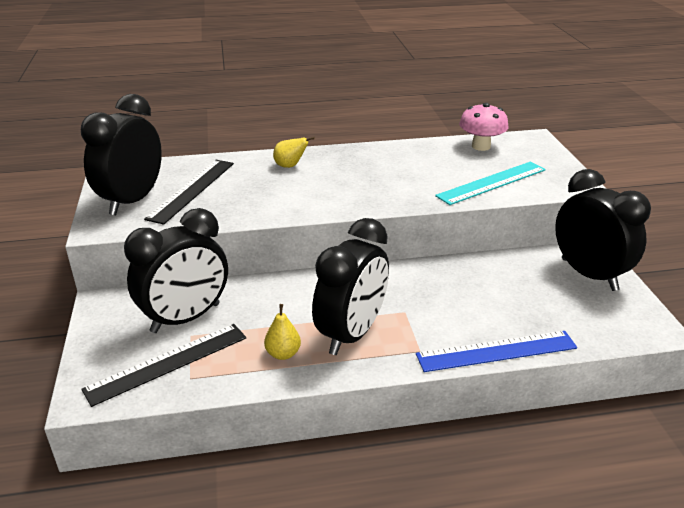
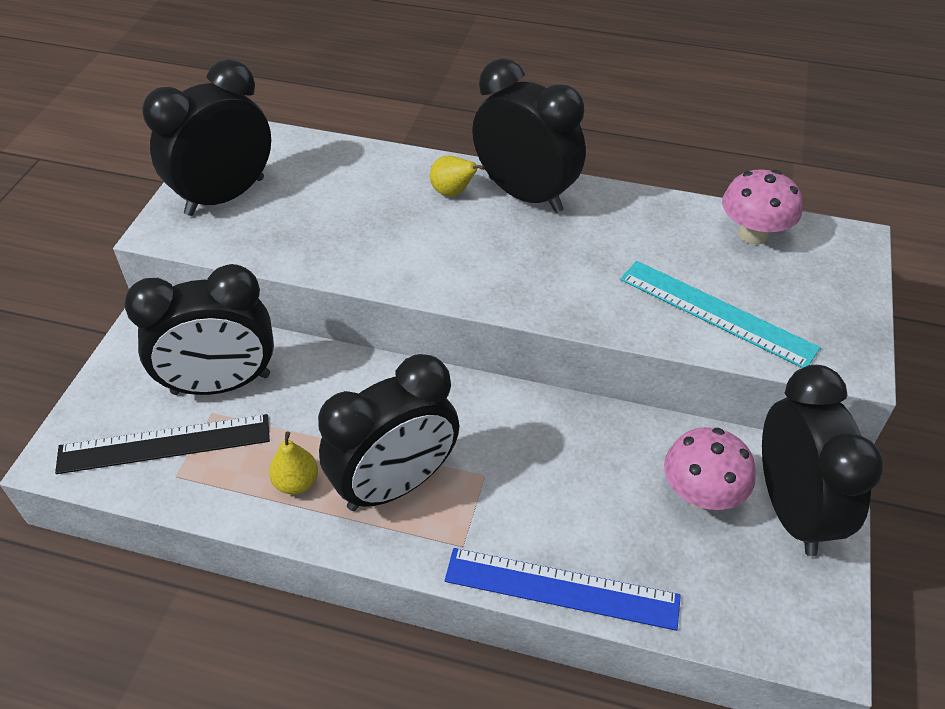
camera: 25 degrees right, 15 degrees up
(191, 190) = (304, 199): black ruler -> none
(336, 157) = (525, 195): none -> black clock
(492, 183) = (716, 313): turquoise ruler -> turquoise ruler turned 45 degrees clockwise
(536, 282) = (701, 494): none -> pink mushroom

